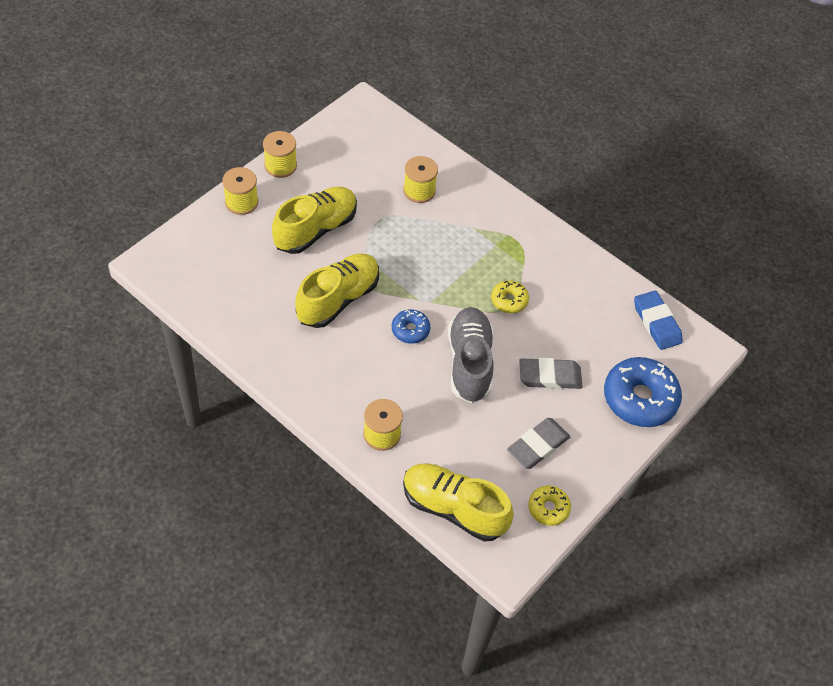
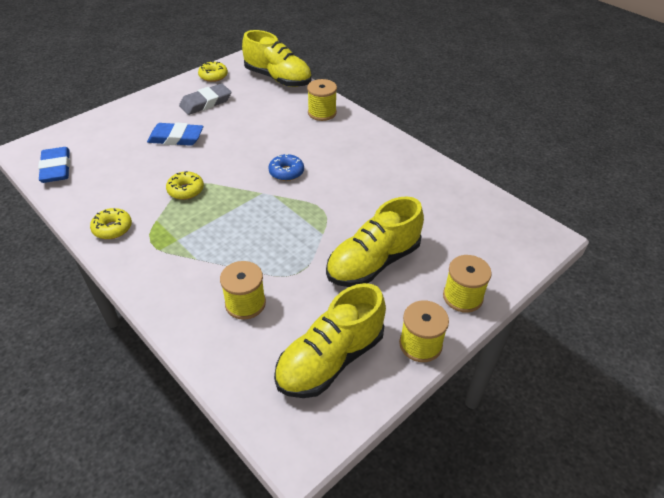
camera: 170 degrees left, 10 degrees down
(338, 299) = (351, 198): yellow shoe -> yellow shoe (330, 359)
(469, 363) = (240, 149): grey shoe -> none
(549, 376) = (176, 138): grey eraser -> blue eraser
(559, 253) = (112, 228): none -> yellow donut
(639, 398) = (110, 123): blue donut -> none

